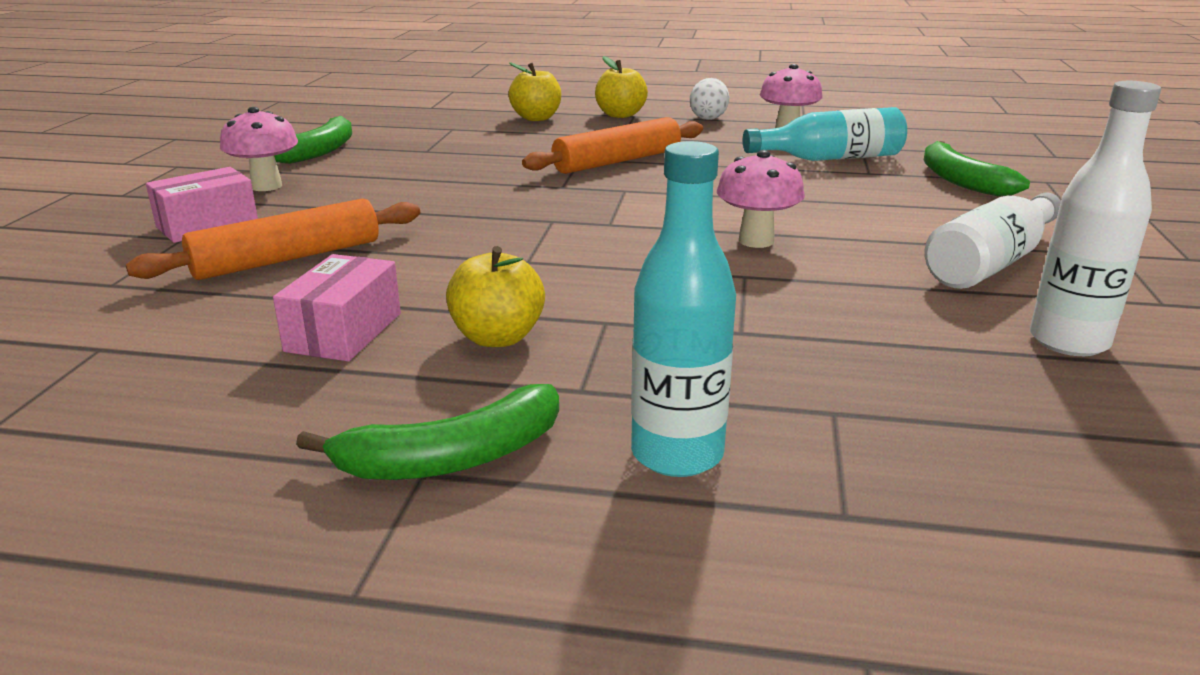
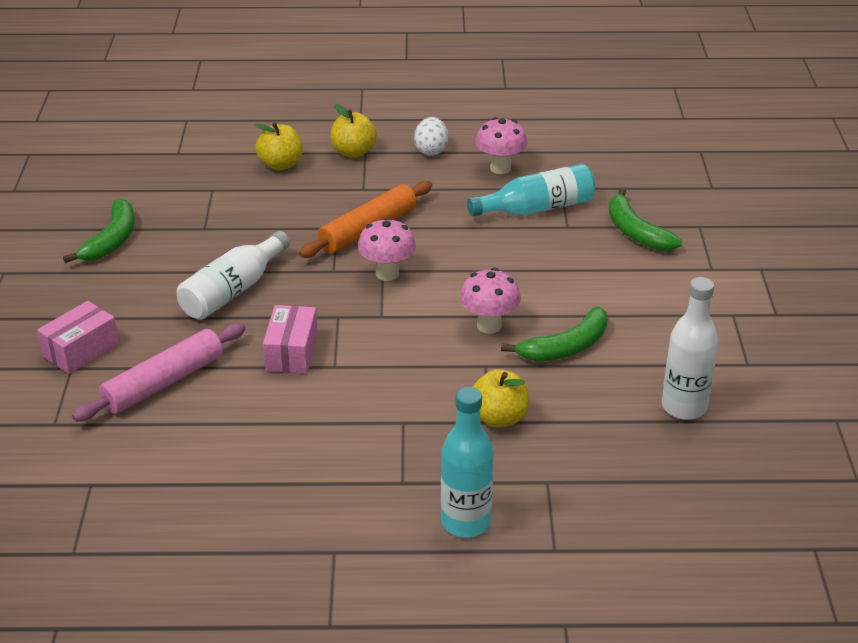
camera: 10 degrees left, 10 degrees up
(266, 186) = (97, 294): pink mushroom -> pink mushroom (387, 274)
(287, 259) = (164, 383): orange rolling pin -> pink rolling pin
(344, 332) = (240, 451): pink box -> pink box (291, 352)
(452, 458) = (346, 540): green banana -> green banana (566, 347)
(497, 337) = (339, 444): yellow apple -> yellow apple (499, 418)
(991, 263) = (647, 334): white bottle -> white bottle (233, 291)

